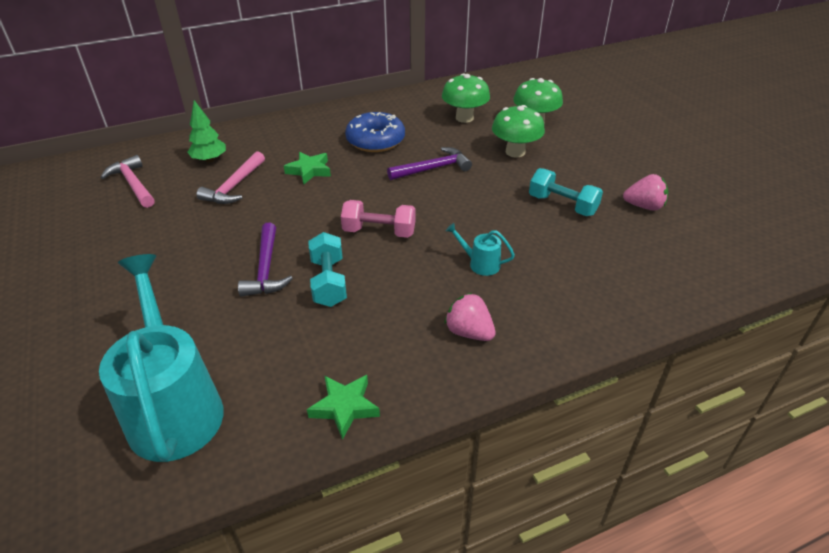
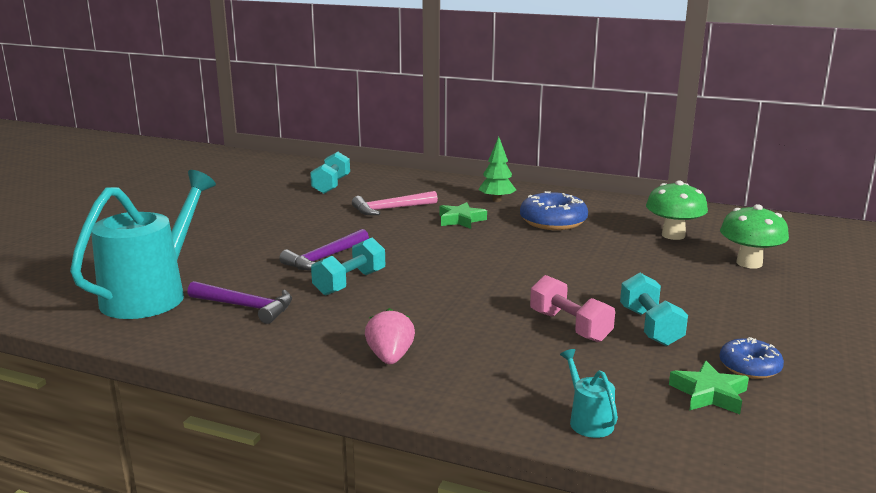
camera: 45 degrees right, 20 degrees down
(133, 184) = (331, 185): pink hammer -> turquoise dumbbell
(209, 160) = (402, 190): green tree -> green tree (496, 200)
(344, 407) = (230, 346): green star -> green star (709, 394)
(379, 232) = (442, 273): pink dumbbell -> pink dumbbell (569, 326)
(433, 168) = (569, 255): purple hammer -> purple hammer (246, 307)
(480, 264) = (484, 326): turquoise watering can -> turquoise watering can (588, 420)
(515, 152) = (678, 274): green mushroom -> none
(644, 206) = (749, 367): pink strawberry -> blue donut

